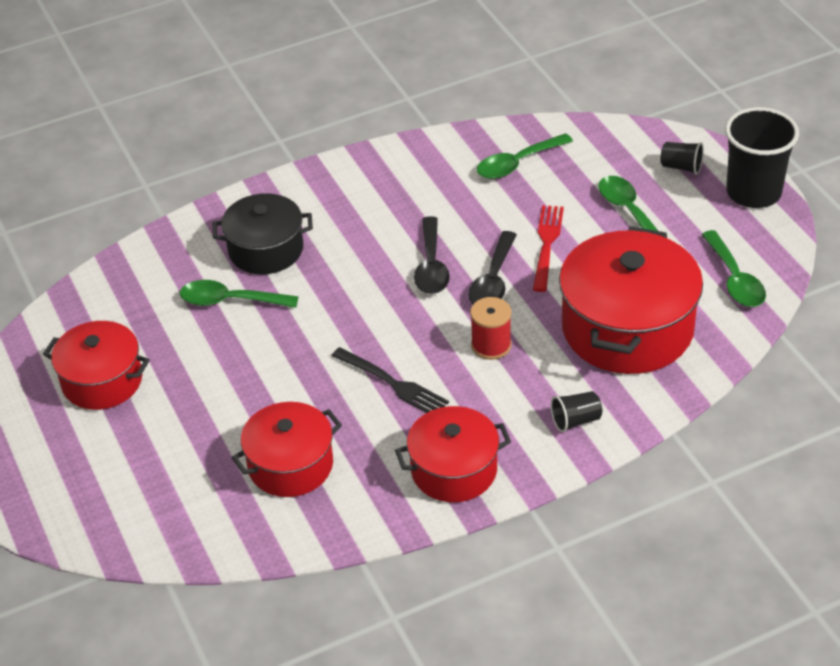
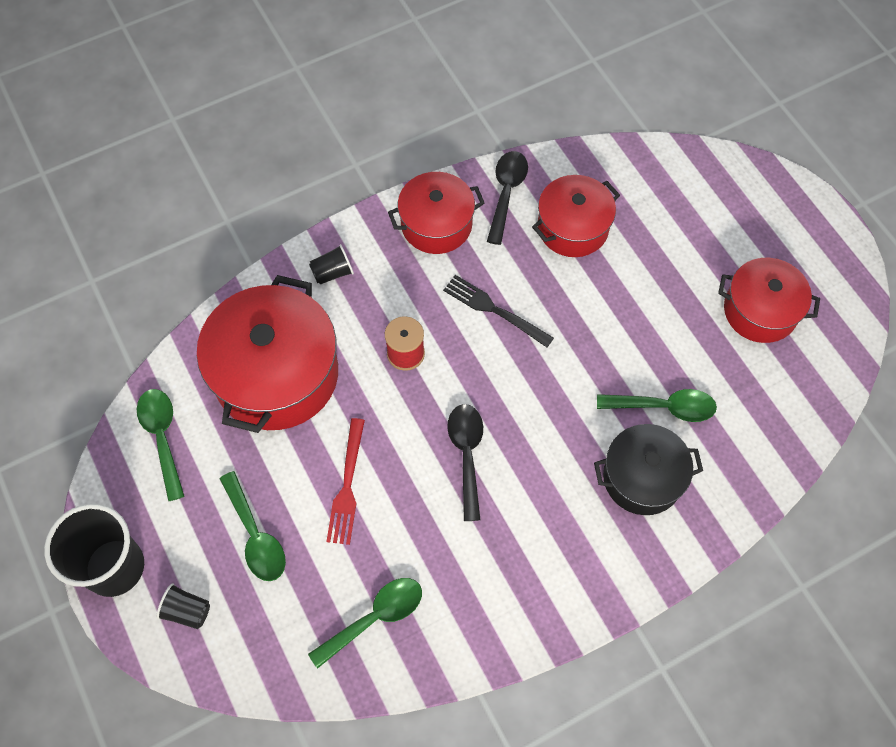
camera: 175 degrees right, 20 degrees up
(493, 281) = (403, 435): black spoon -> black spoon (506, 193)

